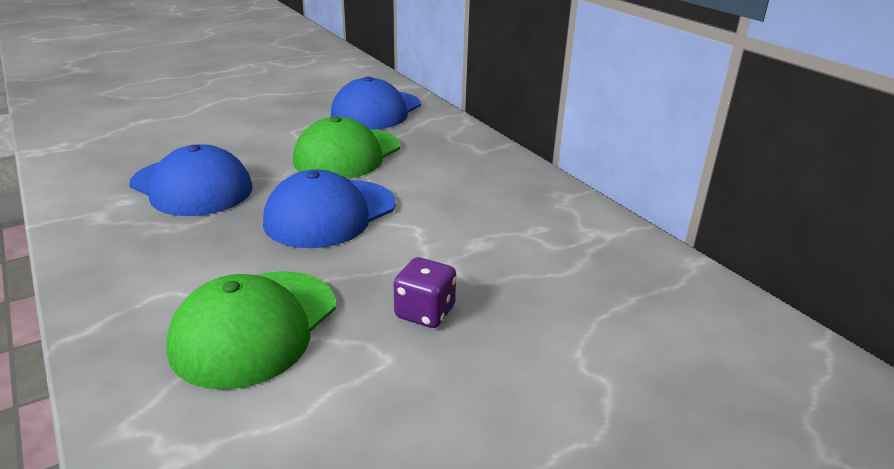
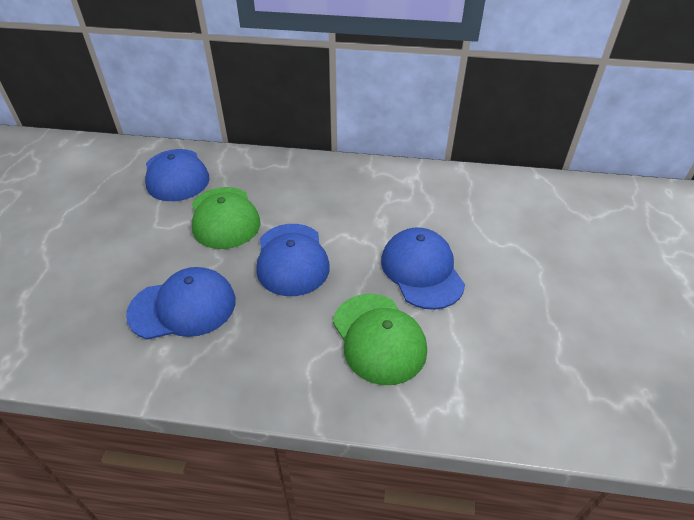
camera: 50 degrees left, 15 degrees up
(425, 313) = (422, 271): purple dice -> blue cap

